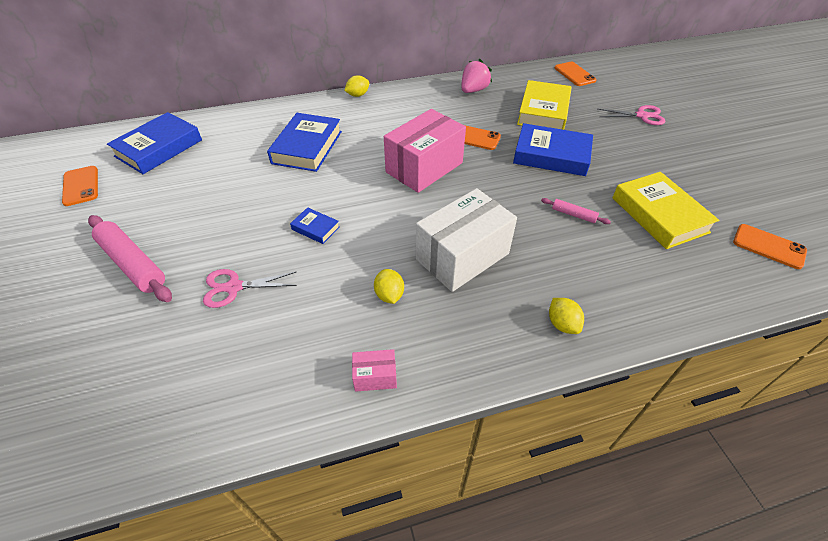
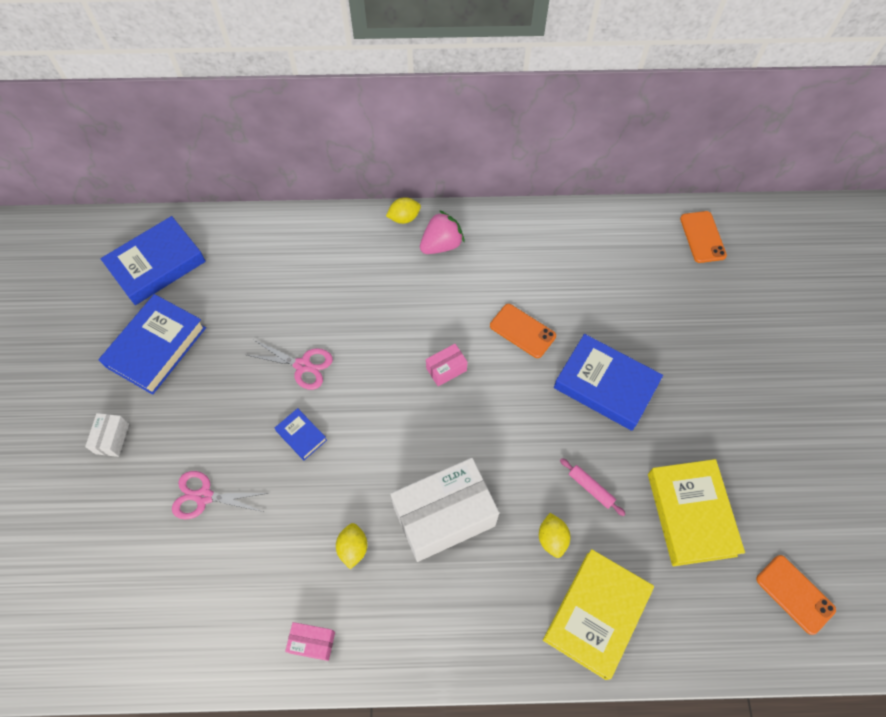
camera: 15 degrees right, 15 degrees up
(81, 186) = (70, 308): orange phone -> none
(133, 264) = (112, 438): pink rolling pin -> white box
(307, 147) = (321, 302): blue book -> blue book (156, 347)
(424, 167) = (446, 369): pink box -> pink box, size x0.43
(473, 90) = (553, 241): pink strawberry -> pink strawberry (441, 245)
(543, 111) = (628, 302): yellow book -> yellow book (596, 614)
(562, 324) = (514, 633): yellow lemon -> yellow lemon (552, 538)
(642, 116) = (755, 341): pink scissors -> pink scissors (303, 365)

